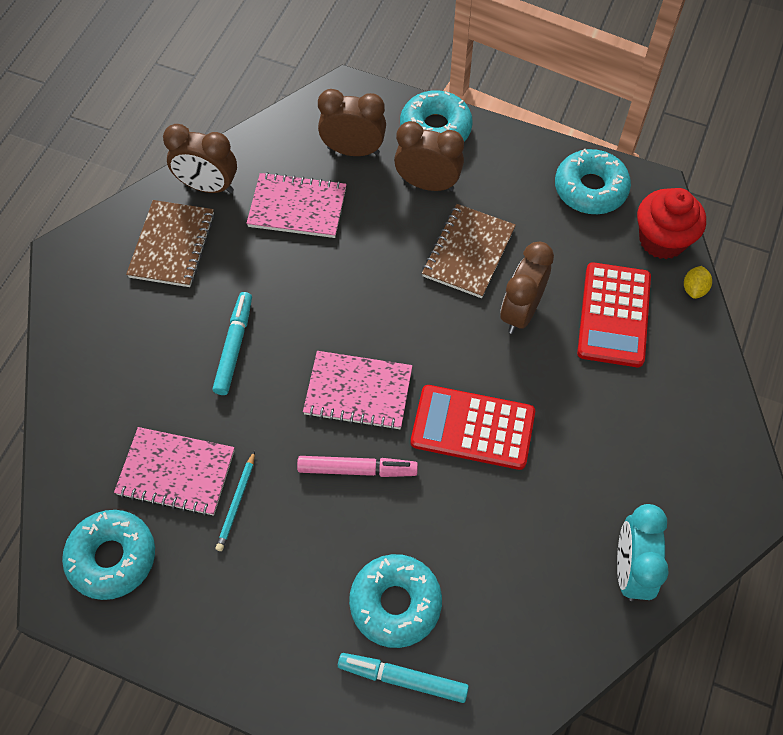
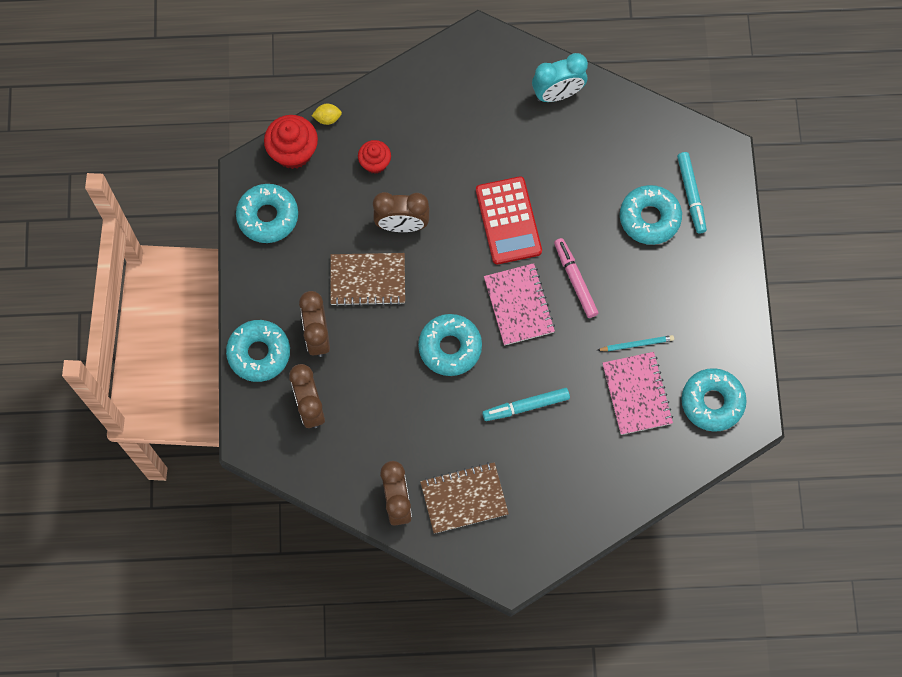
camera: 115 degrees left, 10 degrees up
(297, 207) = (385, 422): pink notebook -> none
(346, 300) = (450, 347): none -> turquoise donut
(614, 315) = (375, 163): red calculator -> red cupcake

